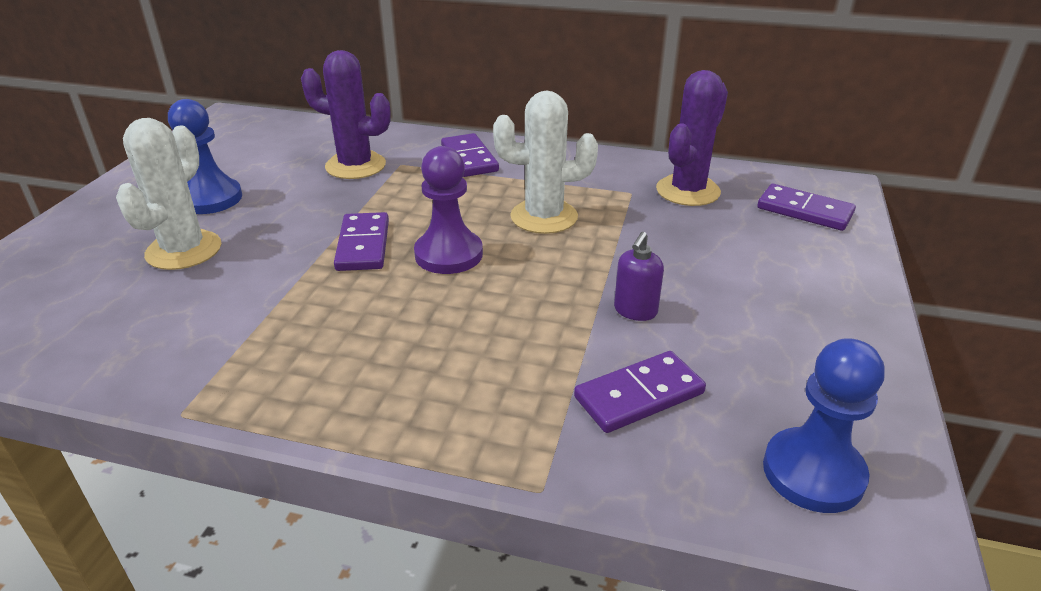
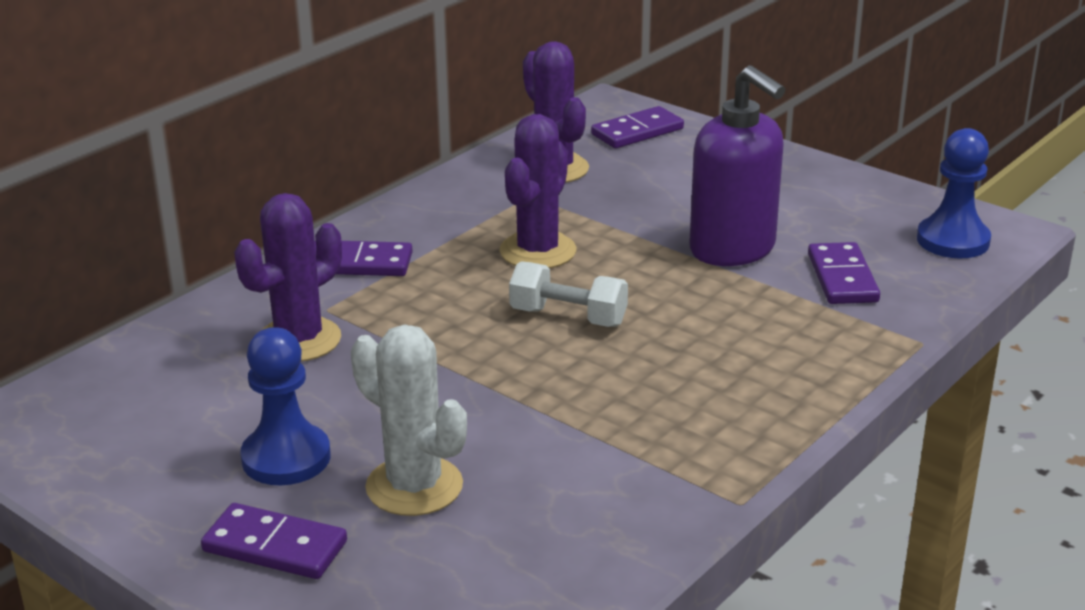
camera: 65 degrees left, 5 degrees down
(363, 245) = (507, 363): purple domino -> purple domino (275, 546)
(448, 254) = (568, 317): purple pawn -> white dumbbell
(544, 217) = (538, 251): white cactus -> purple cactus
(635, 311) = (733, 249): purple soap dispenser -> purple soap dispenser, size x2.22

